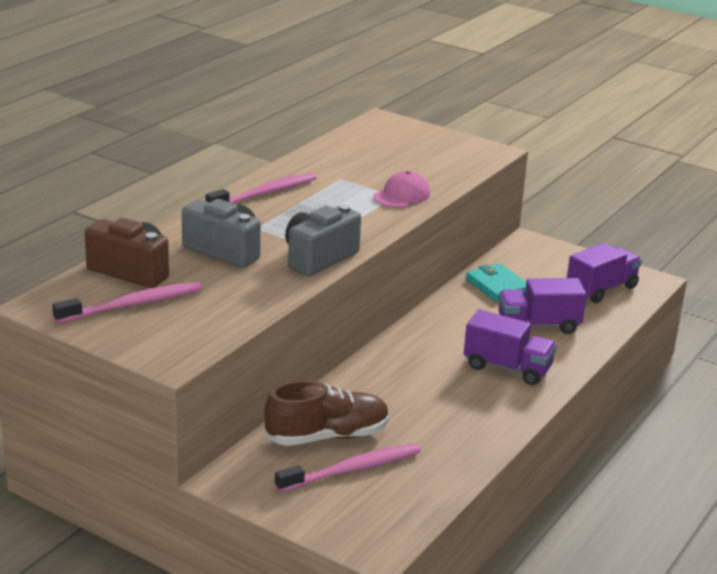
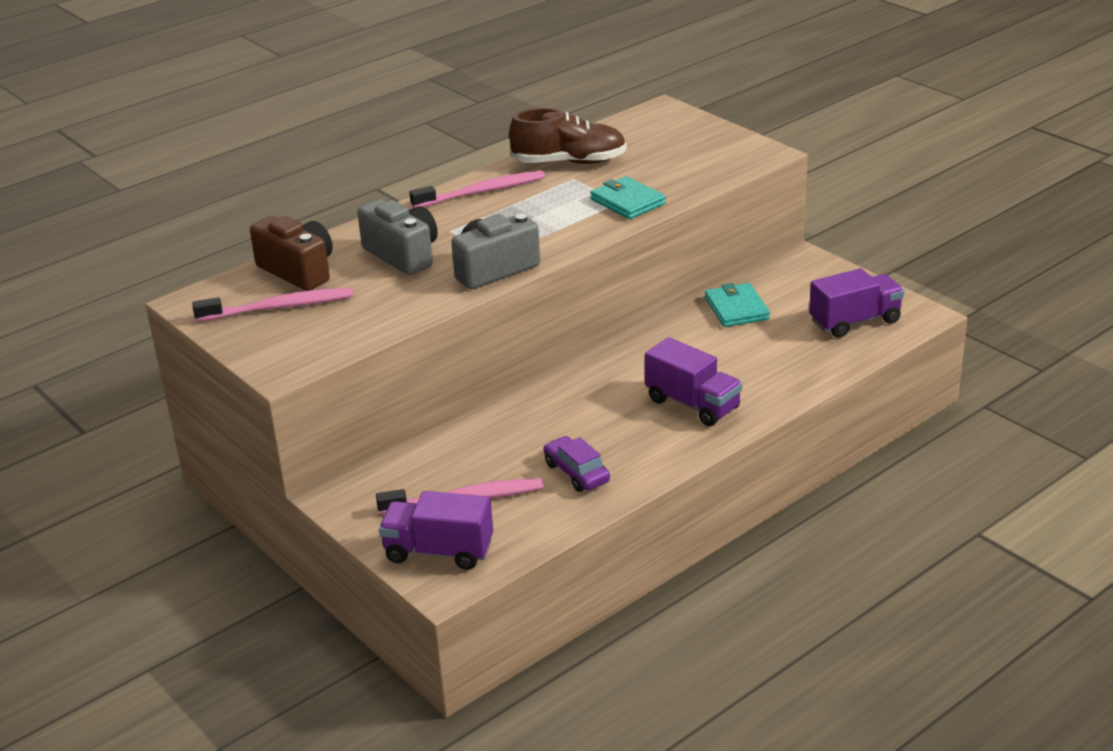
camera: 20 degrees right, 5 degrees up
(327, 436) = (459, 461): brown shoe -> brown shoe (569, 162)
(402, 195) = (627, 202): pink cap -> turquoise wallet
(440, 436) = (576, 473): none -> purple car
(538, 325) = (756, 358): purple truck -> purple truck (439, 551)

